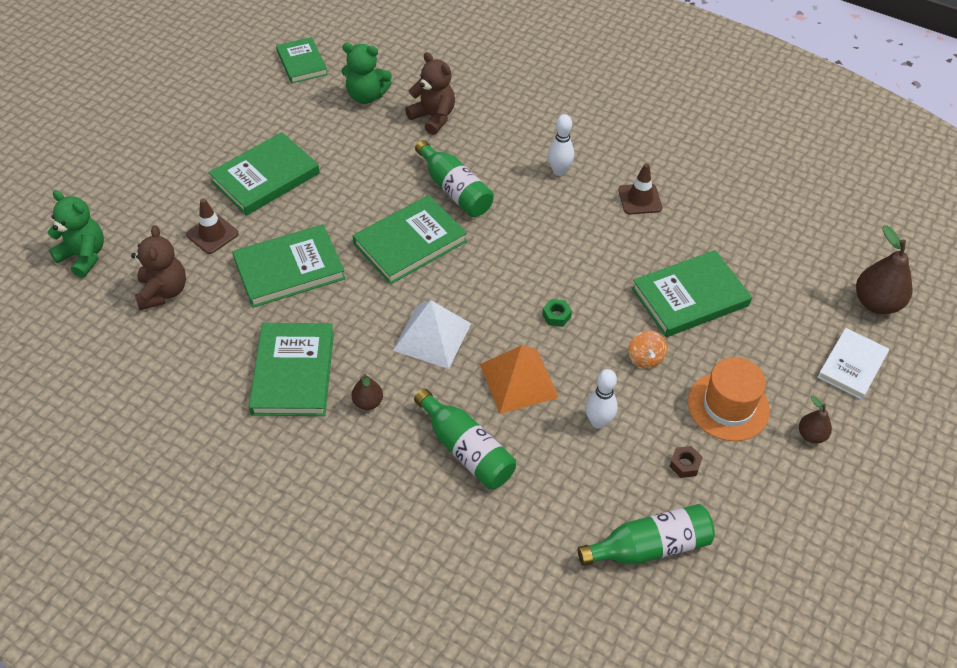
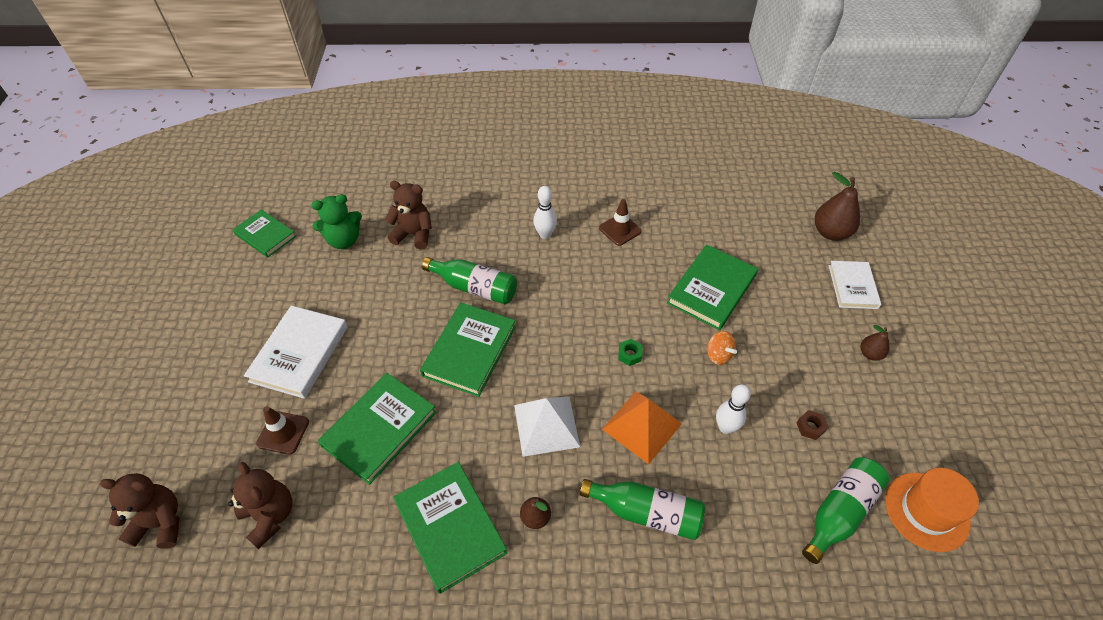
camera: 30 degrees left, 0 degrees up
(84, 256) = (160, 523): green teddy bear -> brown teddy bear
(265, 177) = (299, 354): green book -> white book
(728, 406) = (802, 362): orange hat -> orange hat (926, 511)

